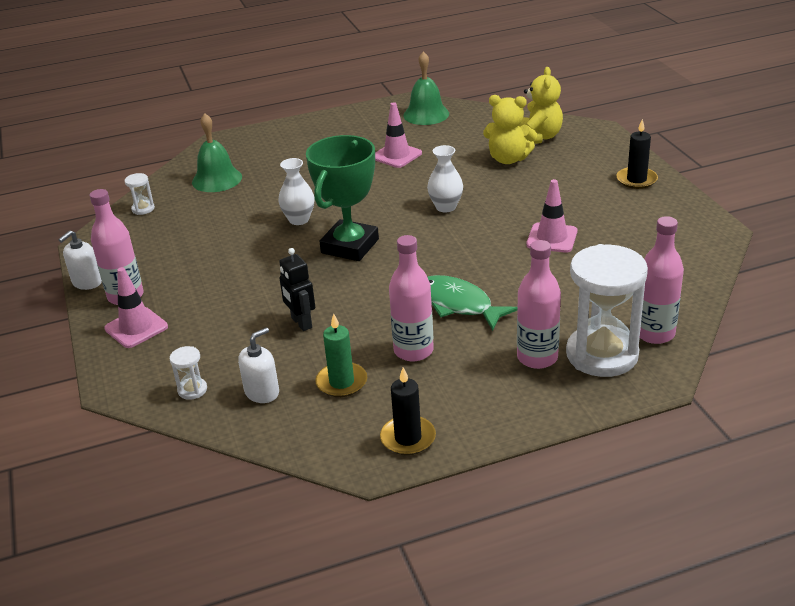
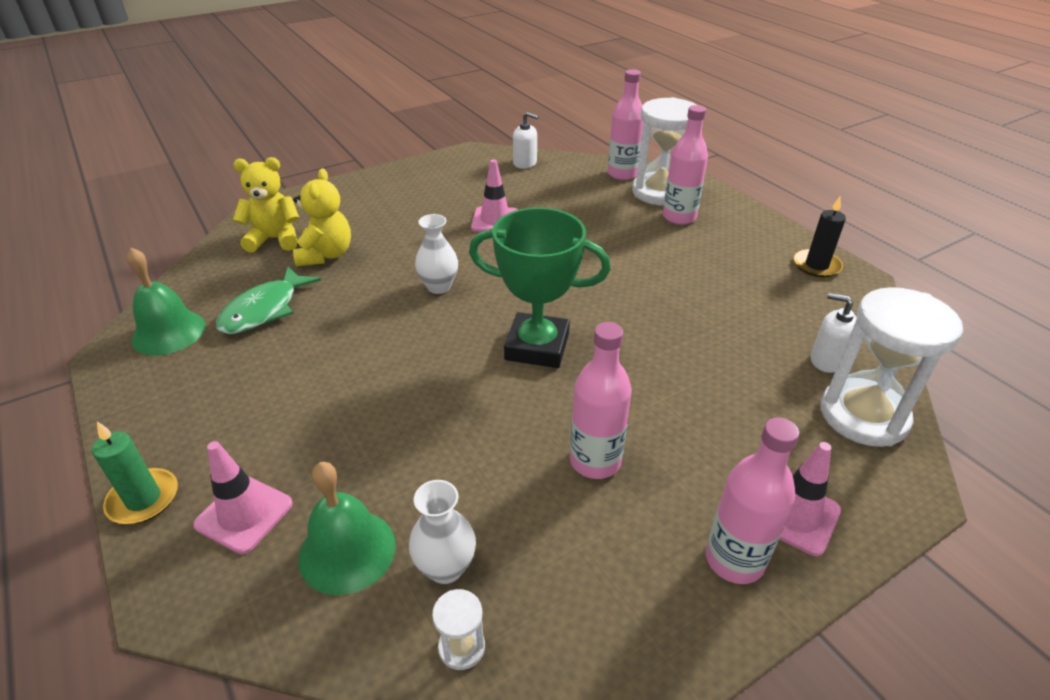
camera: 105 degrees left, 5 degrees up
(87, 282) = (723, 642): white soap dispenser -> white soap dispenser (525, 163)
(192, 390) = (863, 416): white hourglass -> white hourglass, size x2.44
(299, 220) = (479, 406): white vase -> white vase (445, 567)
(301, 323) = (702, 356): black robot -> none
(341, 382) = (776, 311): green candle -> green candle (143, 499)
(396, 155) = (297, 342): pink traffic cone -> pink traffic cone (244, 514)
(413, 351) = (705, 276): pink bottle -> pink bottle (595, 461)
(459, 304) = (623, 260): green fish -> green fish (264, 310)
(636, 180) = (382, 184): black candle -> none

